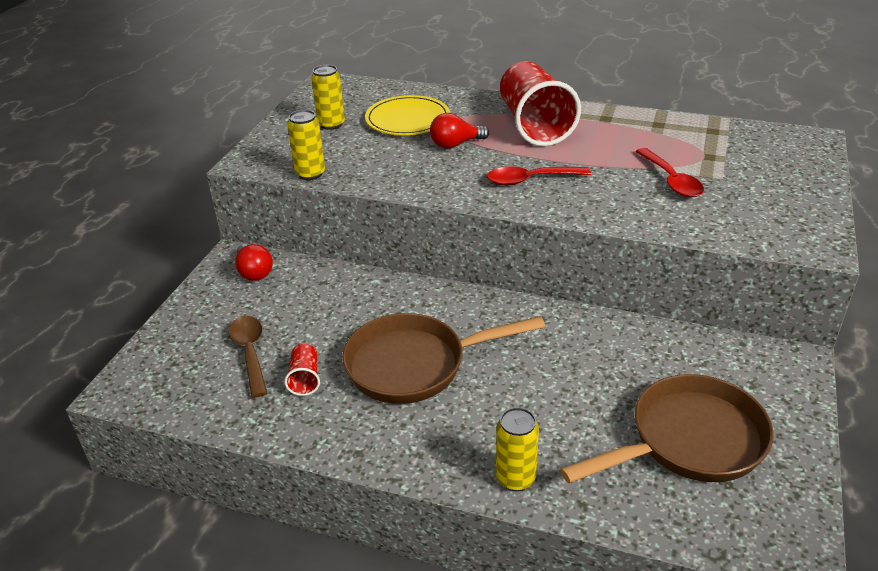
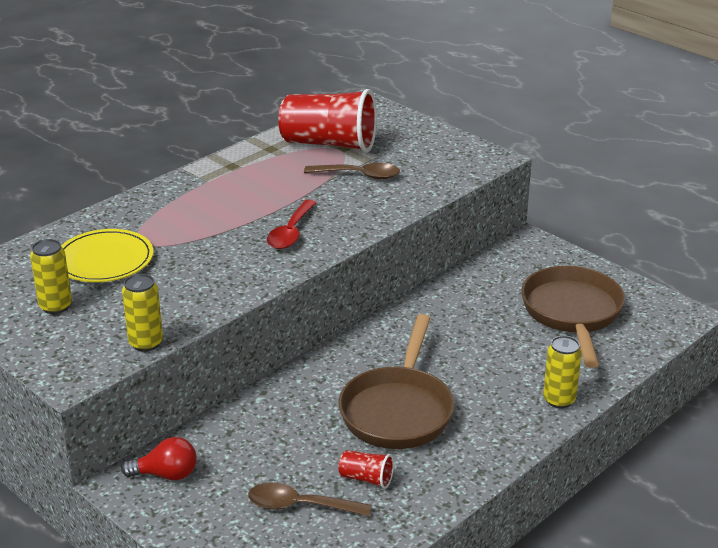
camera: 65 degrees left, 5 degrees down
(455, 144) = (187, 249): red light bulb -> none
(534, 125) = (202, 201): red cup -> red cup (329, 144)
(671, 181) = (359, 175): red spoon -> brown spoon

